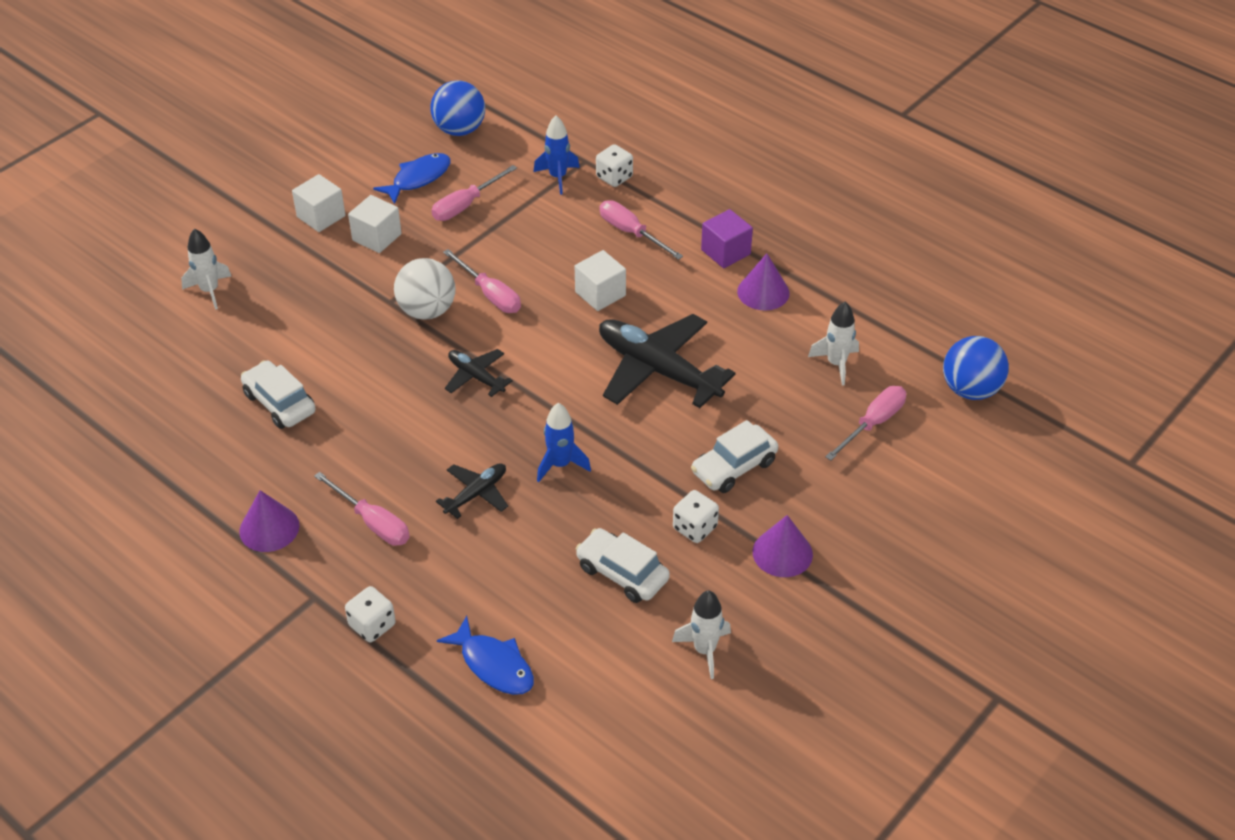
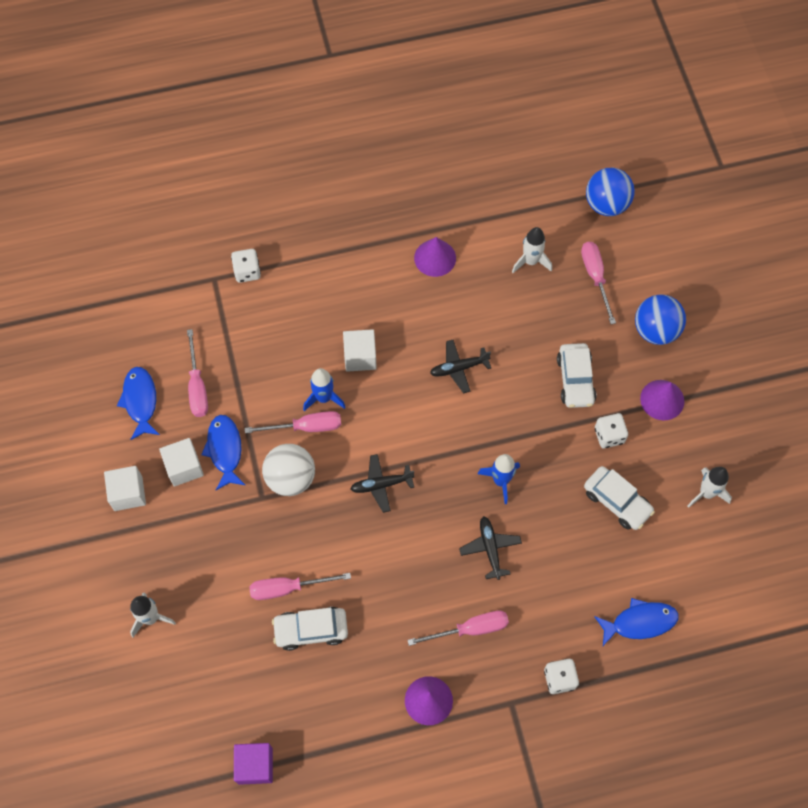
camera: 55 degrees left, 20 degrees up
(417, 254) = (225, 450): none -> blue fish
(459, 130) = (107, 340): blue ball -> blue ball (655, 330)
(558, 177) = (217, 307): blue rocket -> blue rocket (324, 398)
(622, 573) = (617, 501): white car -> white car turned 120 degrees counterclockwise
(631, 233) = (314, 298): pink screwdriver -> pink screwdriver (288, 588)
(657, 370) = (458, 368): black plane -> black plane, size x0.51
(725, 252) = (379, 254): purple cube -> purple cube (255, 765)

